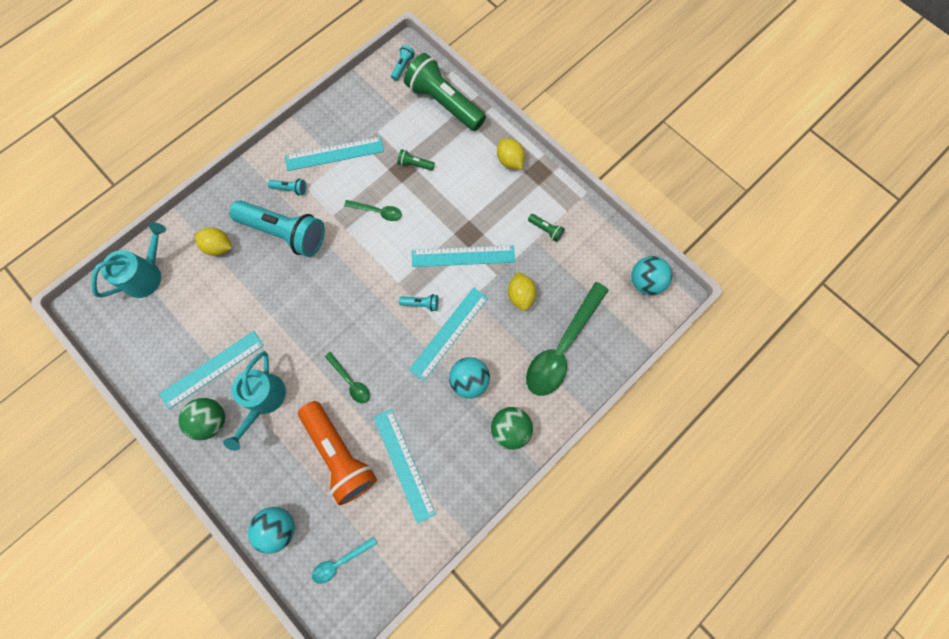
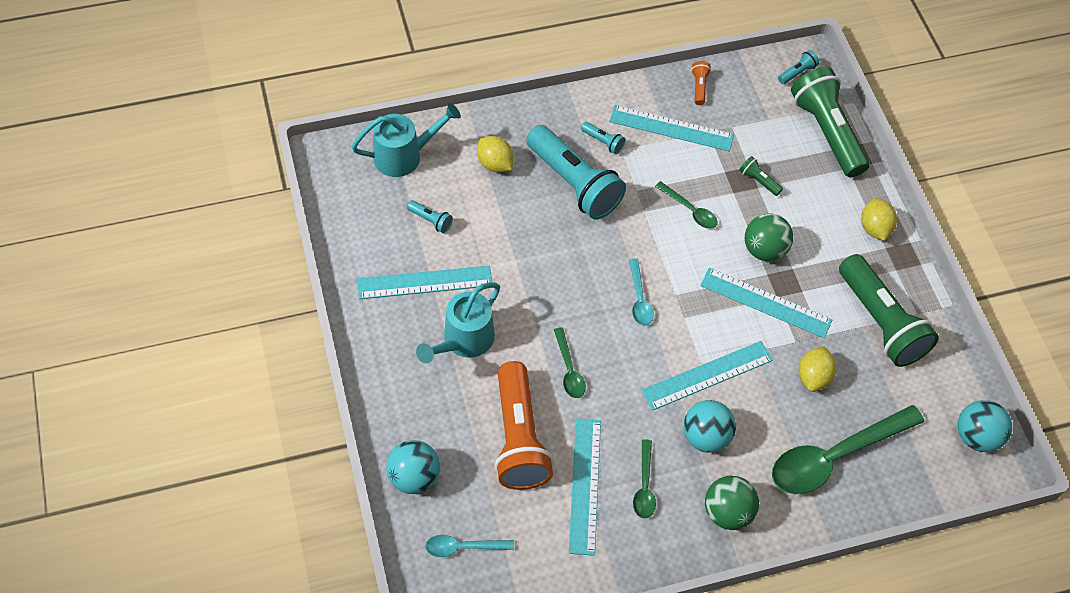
camera: 25 degrees right, 15 degrees down
(211, 420) = (397, 333): green ball -> green ball (764, 250)
(339, 111) = (699, 87): none -> orange flashlight
(374, 299) = (639, 299): none -> turquoise spoon
(421, 304) = (691, 329): turquoise flashlight -> turquoise flashlight (430, 220)
(445, 441) = (644, 486): none -> green spoon
(546, 230) = (880, 322): green flashlight -> green flashlight, size x2.46

